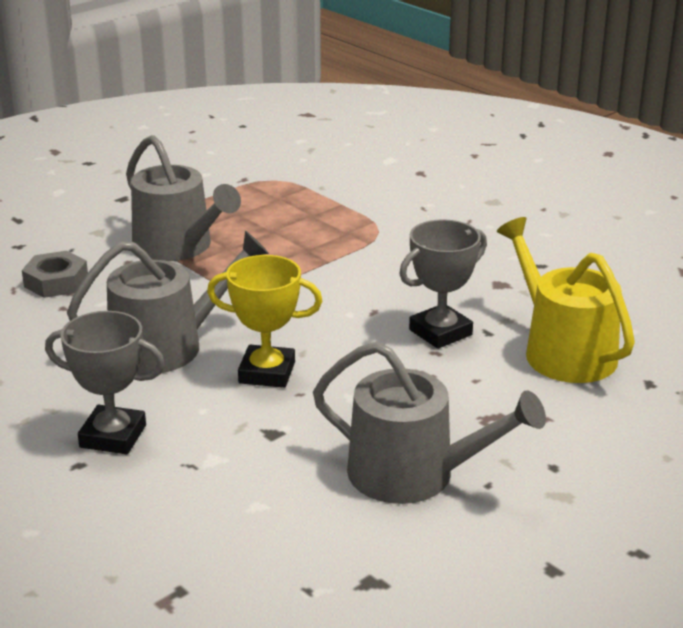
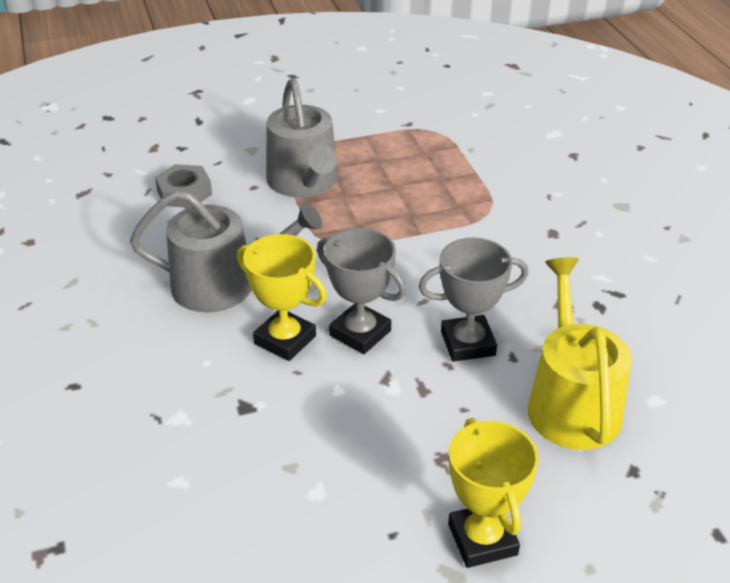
camera: 25 degrees right, 10 degrees up
(113, 436) = (119, 366): grey trophy -> grey trophy (360, 333)
(414, 474) = (333, 497): grey watering can -> none
(566, 464) = (482, 539): none -> yellow trophy

